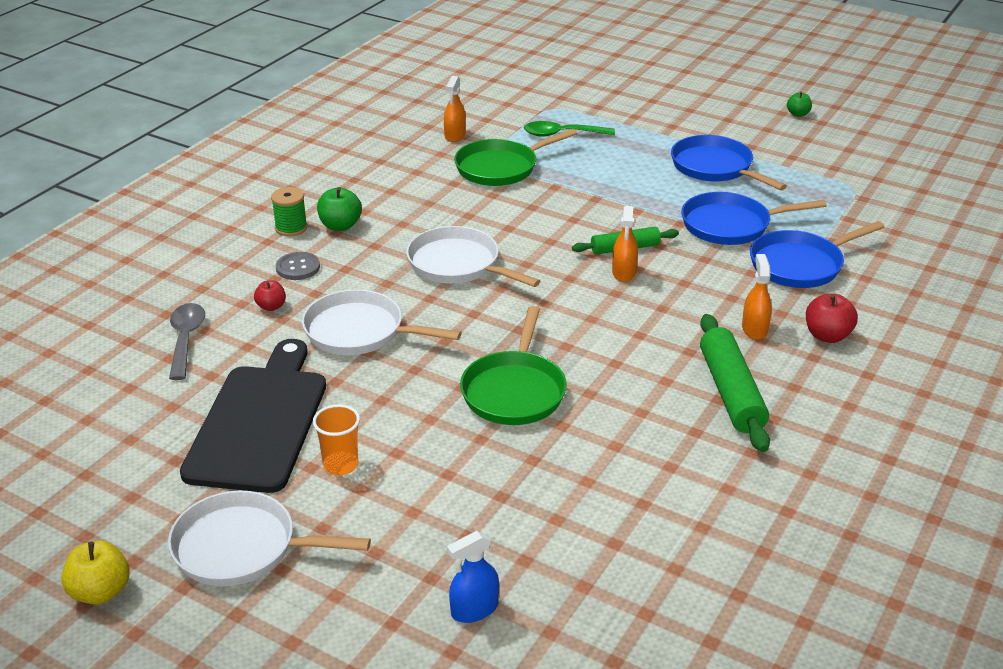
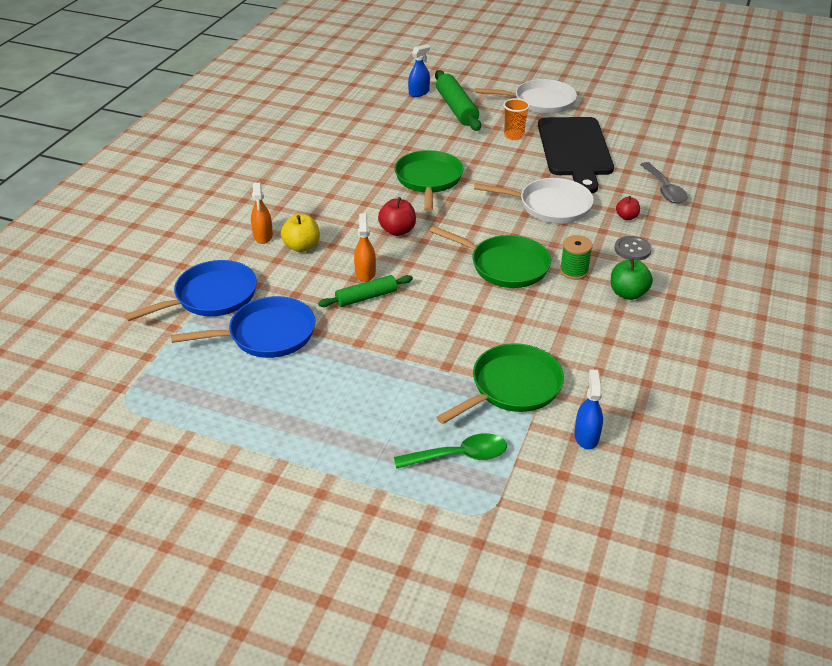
camera: 170 degrees right, 5 degrees up
(100, 592) = (592, 84): yellow apple -> yellow apple (302, 246)
(291, 228) = (669, 286): green spool -> green spool (573, 271)
(455, 135) = (586, 436): orange spray bottle -> blue spray bottle
(458, 265) = (505, 266): white pan -> green pan
(715, 167) = (273, 417): blue pan -> none
(731, 392) = (286, 192): green rolling pin -> green rolling pin (456, 108)
(798, 114) = (144, 545): green apple -> none
(827, 336) = (209, 236): red apple -> red apple (397, 230)

